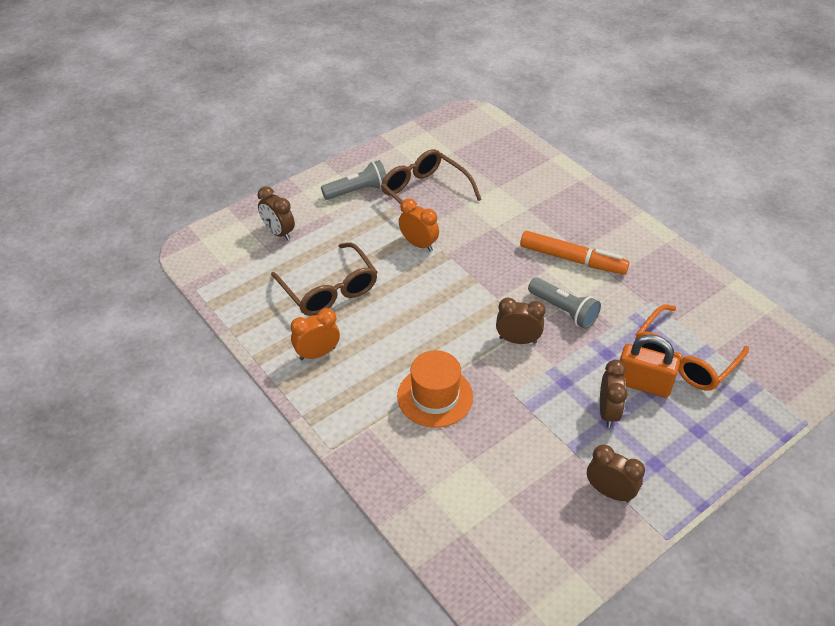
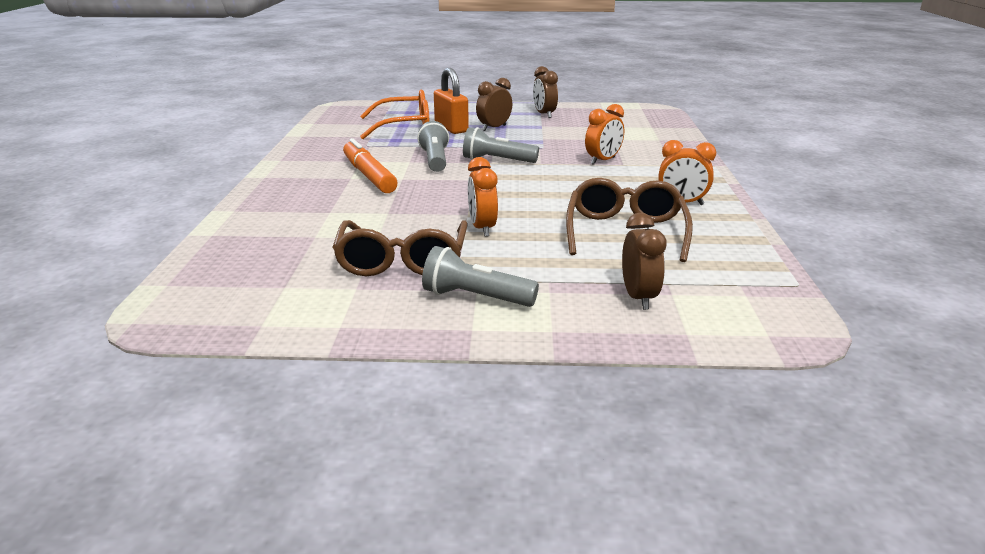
camera: 140 degrees left, 20 degrees down
(435, 396) = (603, 161): orange hat -> orange clock
(517, 340) = (497, 161): brown clock -> grey flashlight

